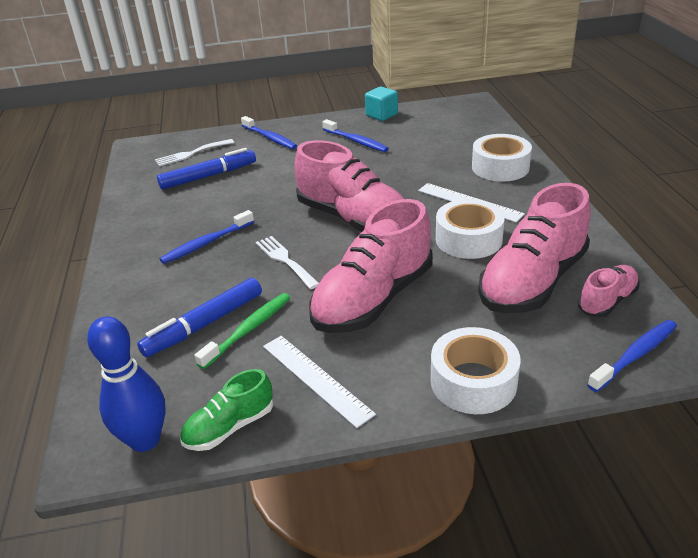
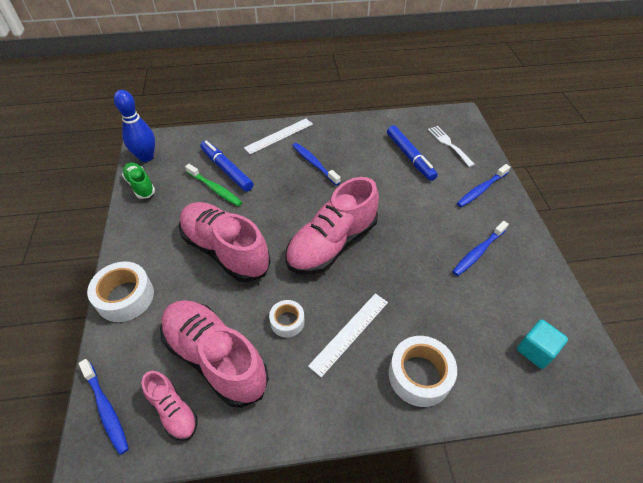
camera: 90 degrees right, 15 degrees up
(285, 260) = (284, 204): white fork -> none
(316, 379) = (161, 219): white ruler -> white ruler (279, 136)
(381, 115) = (545, 277): turquoise cube -> turquoise cube (535, 350)
(468, 239) = (287, 321): white tape -> white tape, size x0.59

